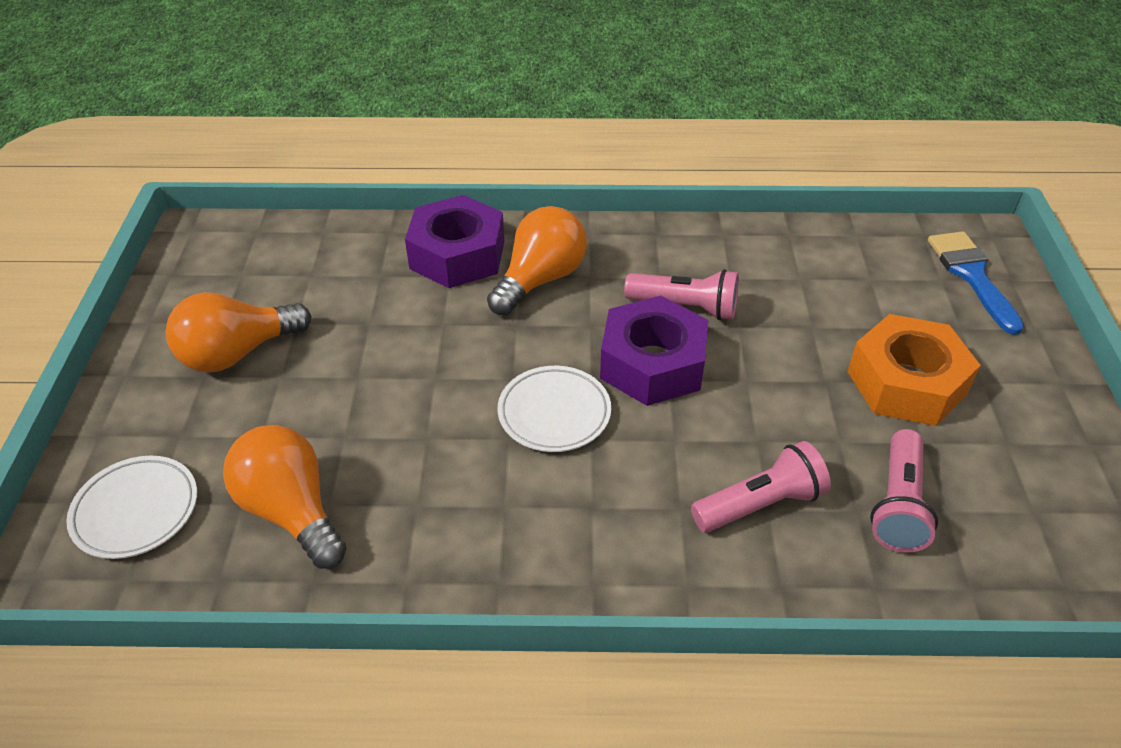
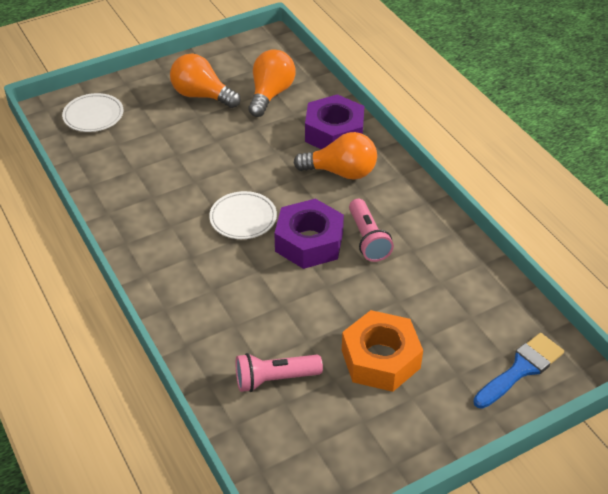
camera: 60 degrees right, 0 degrees up
(292, 511) = (122, 160): orange light bulb -> orange light bulb (270, 94)
(760, 504) = (235, 320): pink flashlight -> none

